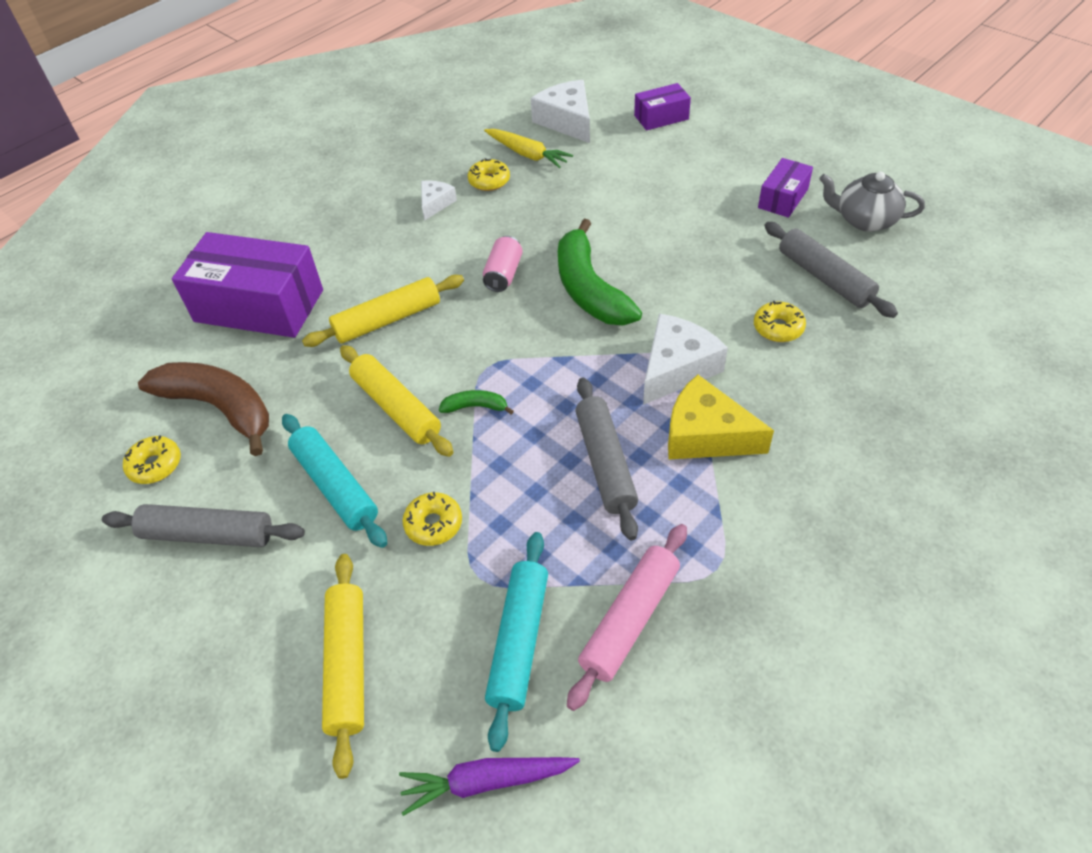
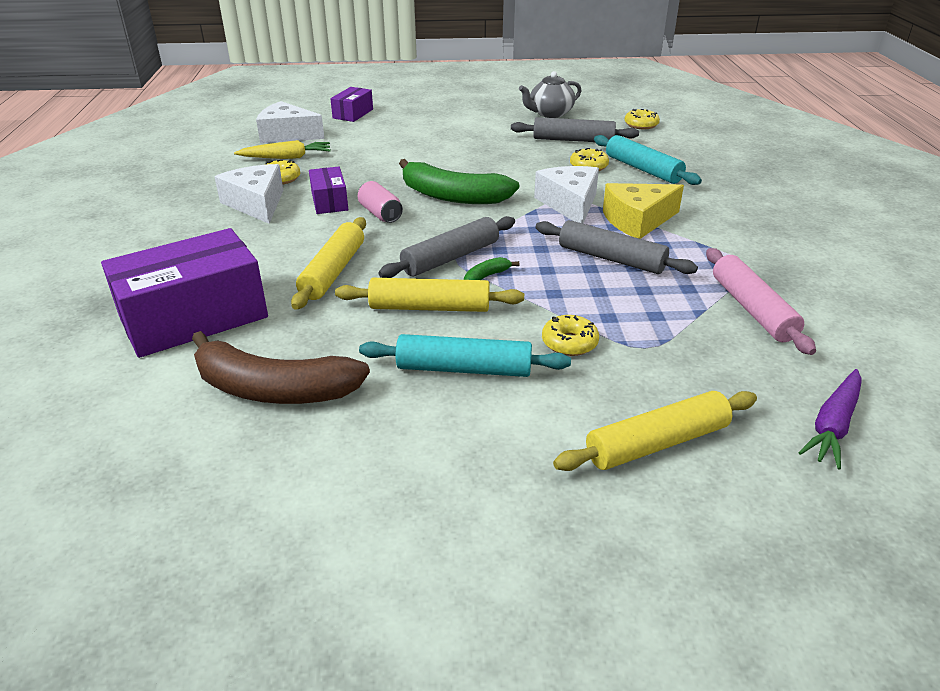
camera: 50 degrees left, 15 degrees down
(155, 465) = (274, 457): yellow donut -> yellow donut (641, 125)
(208, 534) = (412, 460): grey rolling pin -> grey rolling pin (450, 258)
(220, 408) = (273, 389): brown banana -> brown banana turned 150 degrees counterclockwise
(348, 665) = (657, 443): yellow rolling pin -> yellow rolling pin turned 60 degrees counterclockwise
(435, 203) = (256, 204): white cheese -> white cheese, size x1.79
(519, 641) = (722, 357): turquoise rolling pin -> turquoise rolling pin (643, 169)
(783, 198) = (492, 120): purple box -> purple box (329, 201)

